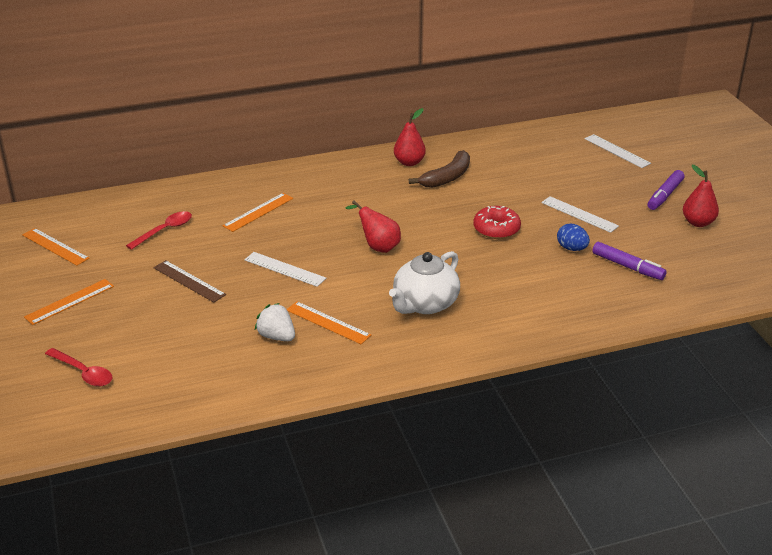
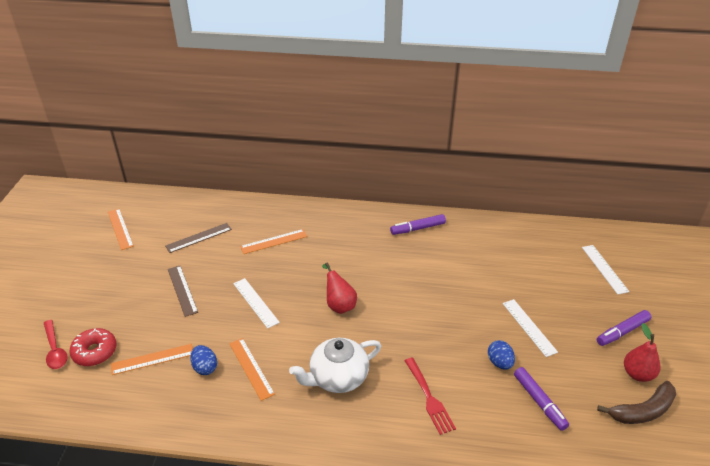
camera: 25 degrees right, 5 degrees up
(70, 302) = (94, 281): orange ruler -> orange ruler (152, 359)
(164, 230) = (199, 238): red spoon -> brown ruler
(276, 336) = (205, 367): white strawberry -> blue egg
(409, 162) = (417, 228): red pear -> purple marker
(447, 177) = (438, 252): brown banana -> brown banana (642, 411)
(496, 229) = (446, 319): red donut -> red donut (95, 352)
(526, 293) = (429, 398): none -> red fork

